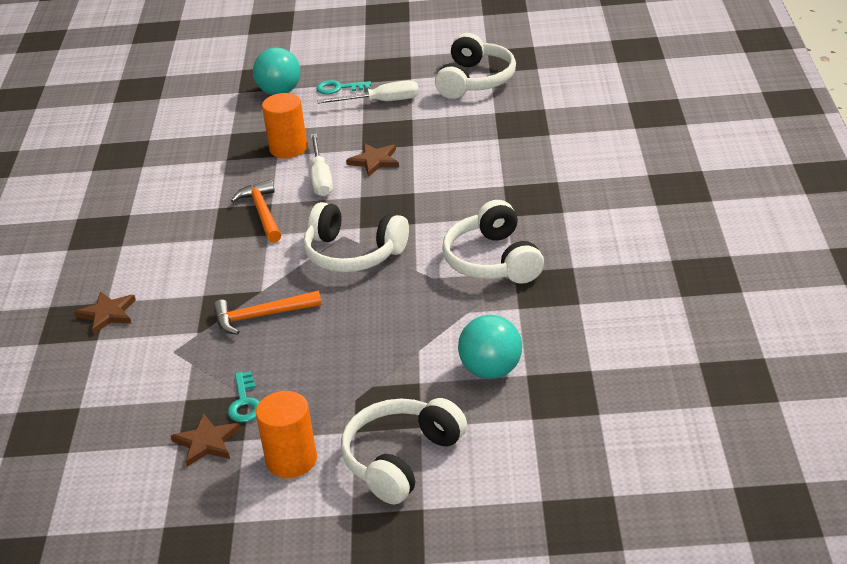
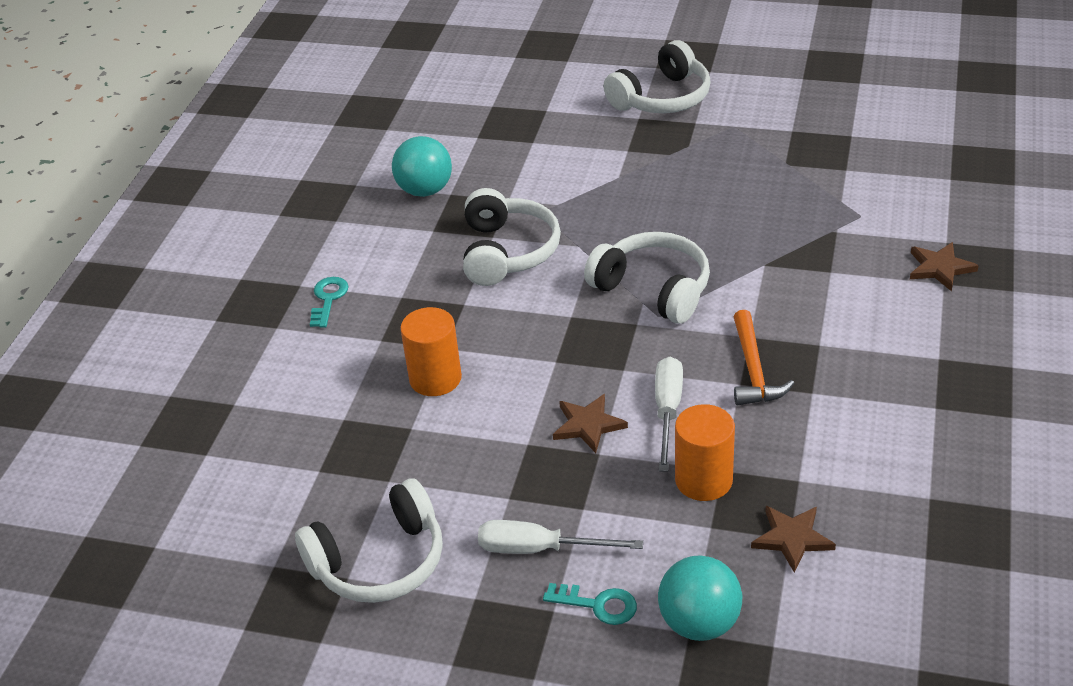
camera: 165 degrees left, 5 degrees up
(206, 442) = (825, 132): brown star -> brown star (792, 538)
(244, 402) = (789, 158): turquoise key -> turquoise key (328, 299)
(261, 316) = (766, 235): orange hammer -> none
(291, 460) = (752, 110): orange cylinder -> orange cylinder (435, 378)
(475, 80) = (379, 561): white headphones -> white headphones turned 150 degrees counterclockwise
(491, 371) = (561, 149): turquoise ball -> turquoise ball (425, 190)

